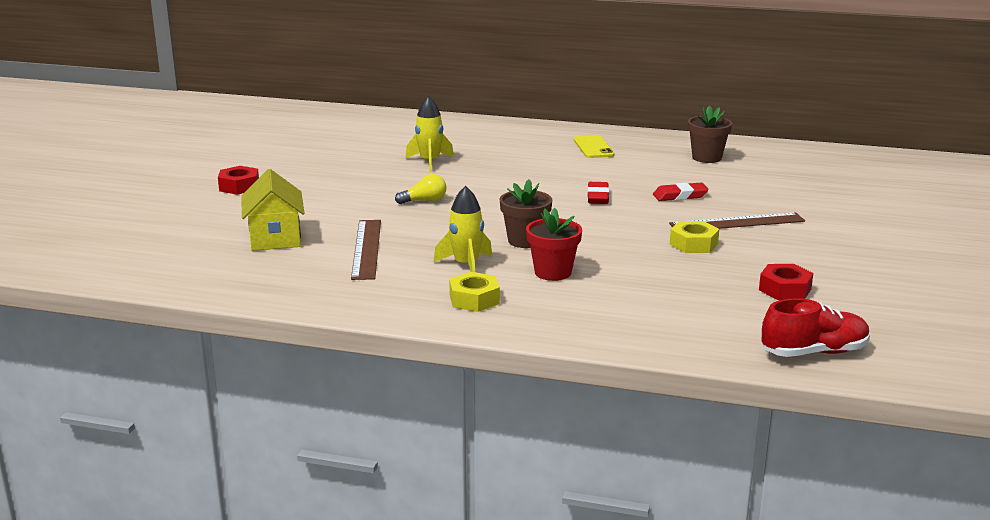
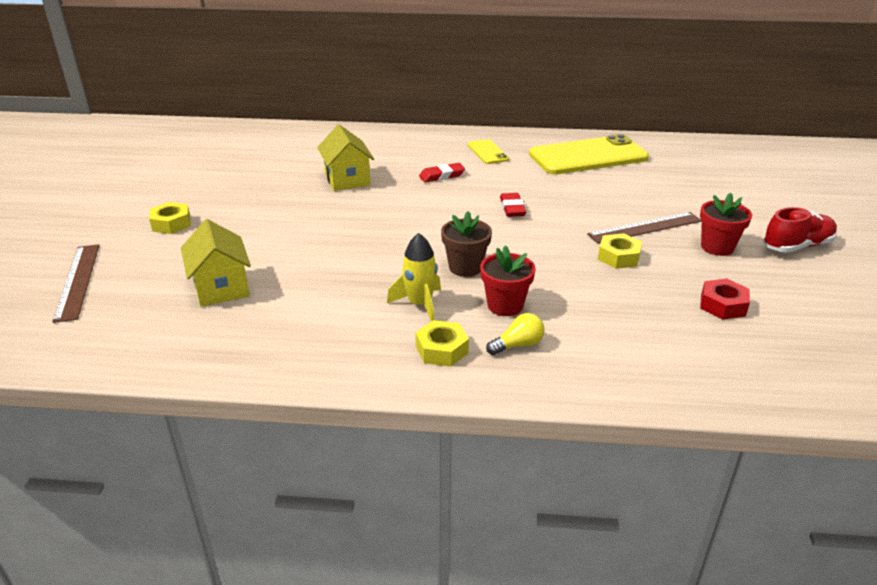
camera: 10 degrees left, 10 degrees up
(239, 186) = (171, 224): red nut -> yellow nut
(367, 248) = (316, 292): brown ruler -> brown ruler (78, 281)
(424, 201) = (355, 227): yellow light bulb -> yellow light bulb (517, 345)
(430, 162) = (347, 179): yellow rocket -> yellow house
(680, 196) = (583, 201): red eraser -> red eraser (442, 176)
(706, 158) = (588, 156): brown flower pot -> yellow phone
(808, 244) = (717, 247): none -> red flower pot
(814, 352) = (786, 384): red shoe -> red shoe (797, 246)

